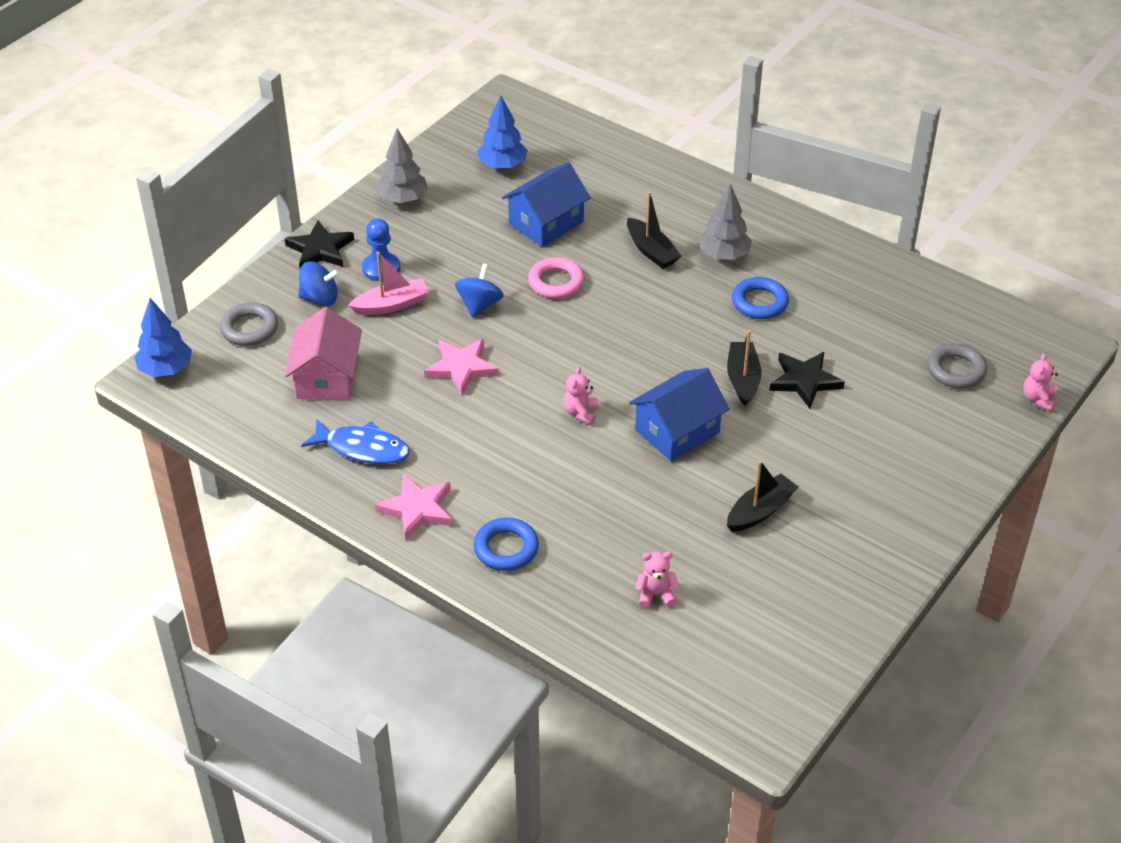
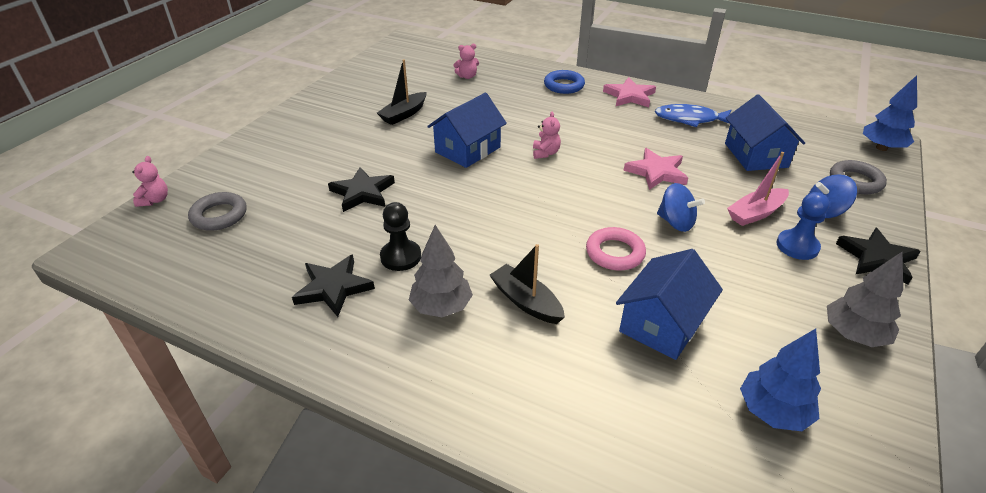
camera: 170 degrees right, 5 degrees down
(327, 377) = (755, 155): pink house -> blue house
(479, 305) = (676, 222): blue spinning top -> blue spinning top turned 60 degrees counterclockwise
(743, 379) = (417, 188): black boat -> none
(759, 302) = (401, 257): blue ring -> black pawn
(819, 281) = (333, 287): none -> black star

